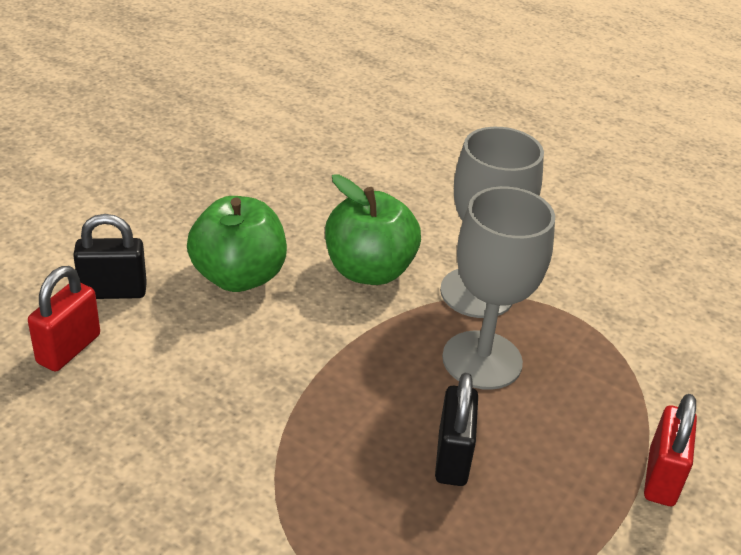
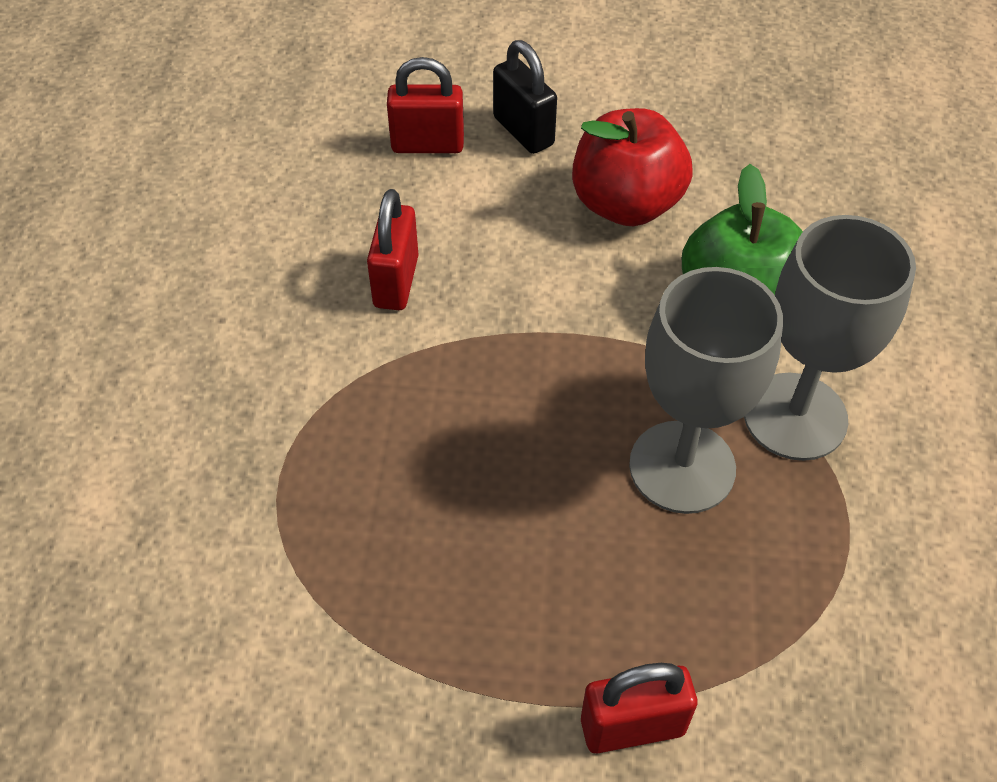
camera: 65 degrees right, 15 degrees up
(197, 432) = (396, 281): none -> red padlock
(238, 276) = (626, 204): green apple -> red apple
(452, 458) = (509, 498): black padlock -> none

